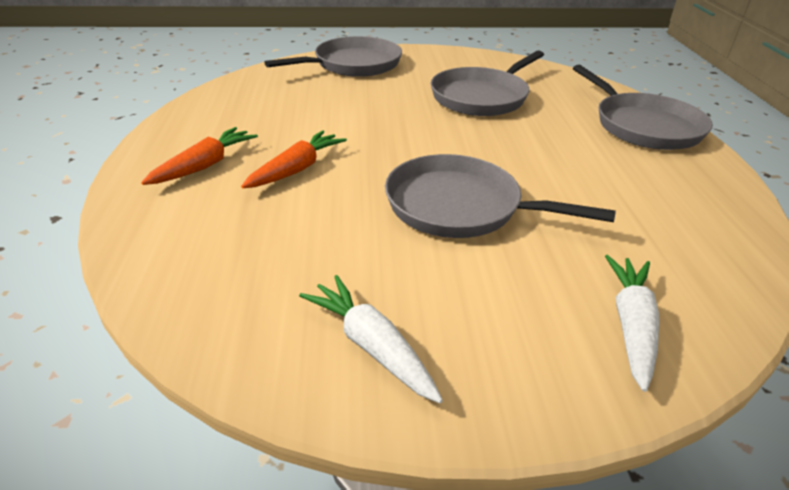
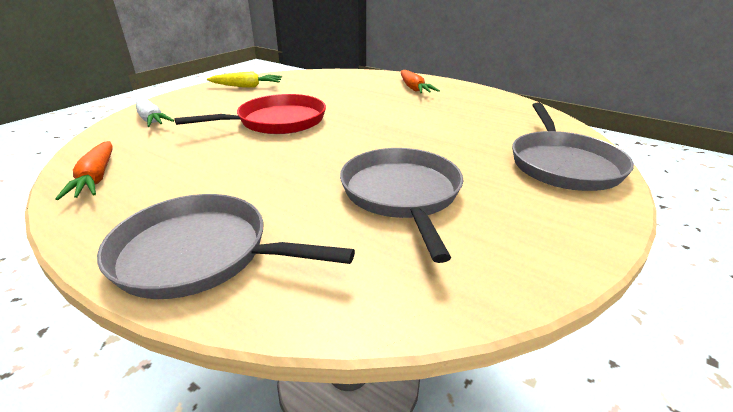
camera: 130 degrees right, 5 degrees down
(296, 169) = (380, 102): orange carrot -> orange carrot (96, 178)
(371, 346) = (247, 86): white carrot -> yellow carrot
(459, 206) = (277, 121): grey pan -> red pan

